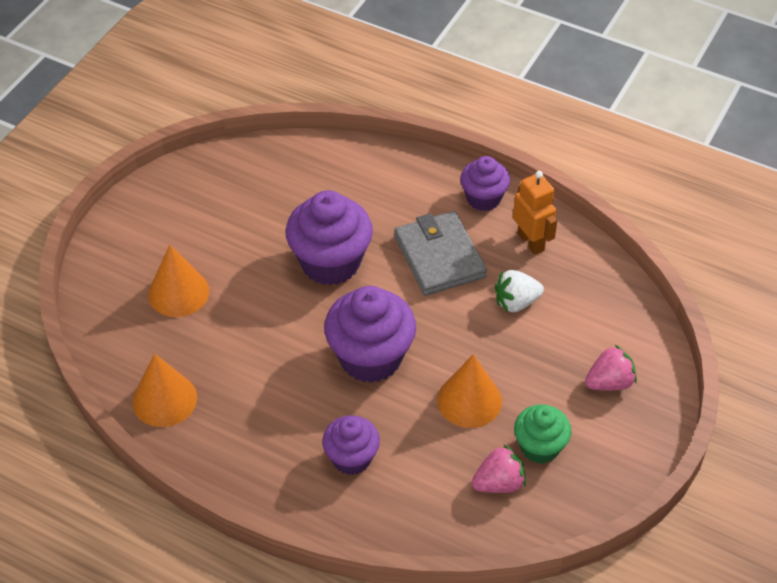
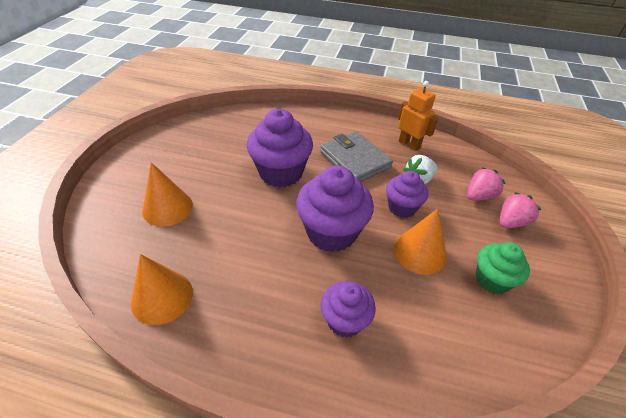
camera: 15 degrees left, 5 degrees down
(483, 198) = (368, 125): purple cupcake -> purple cupcake (402, 207)
(499, 483) = (478, 318): pink strawberry -> pink strawberry (479, 196)

